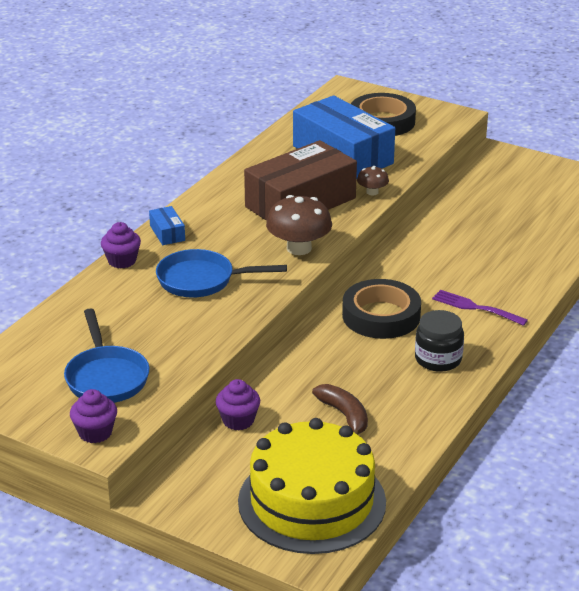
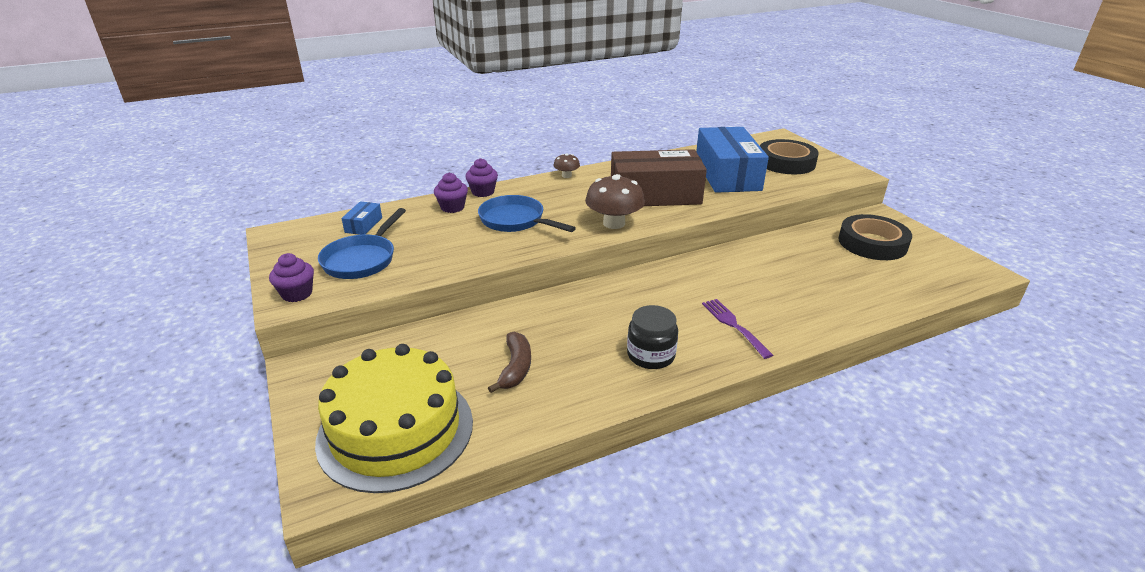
camera: 35 degrees right, 0 degrees up
(167, 233) = (535, 185): blue box -> blue box (363, 225)
(238, 420) = (434, 334): purple cupcake -> purple cupcake (452, 207)
(372, 192) = (721, 204): brown mushroom -> brown mushroom (566, 176)
(381, 316) = (642, 300): black tape -> black tape (872, 243)

